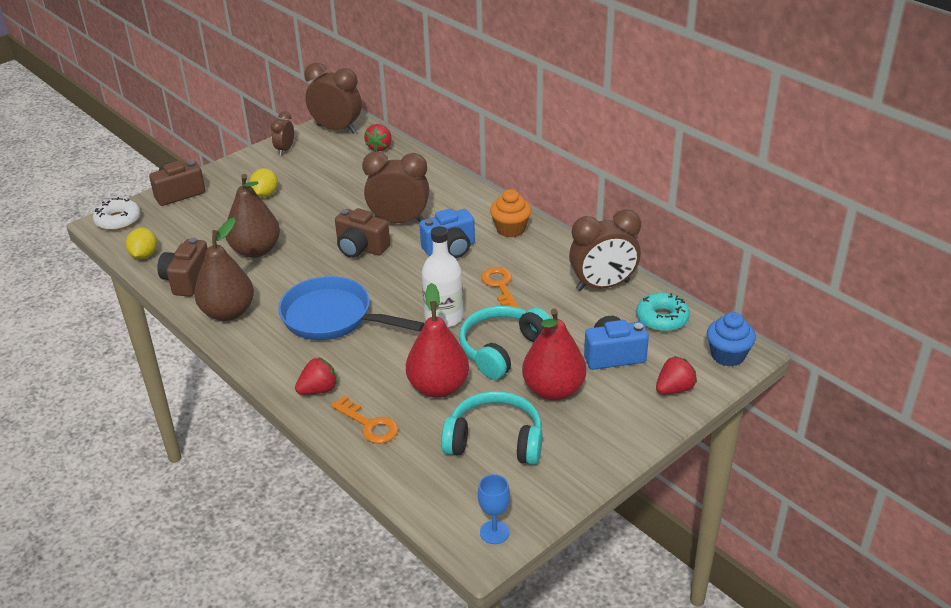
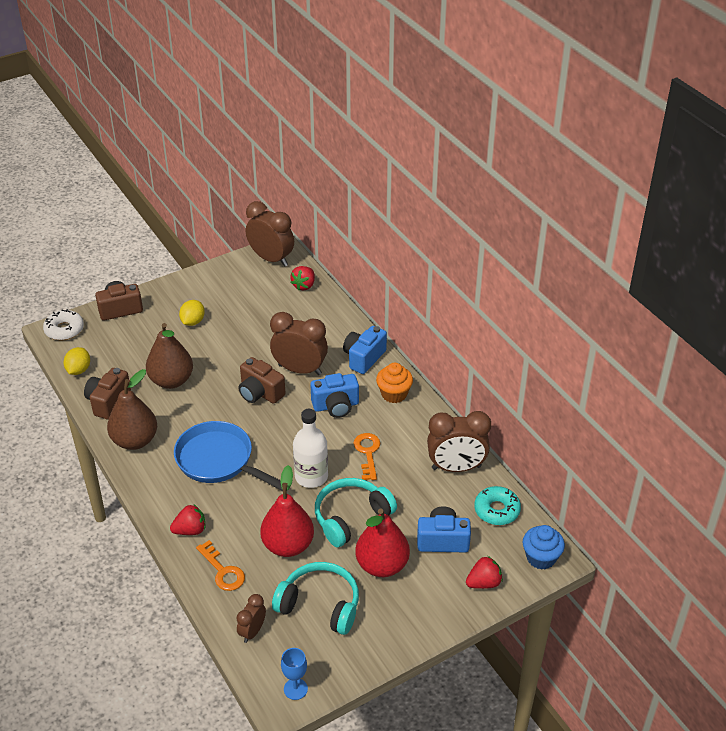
camera: 10 degrees right, 5 degrees up
(285, 150) = (221, 275): brown clock -> brown clock (252, 631)
(466, 201) = (364, 358): none -> blue camera

